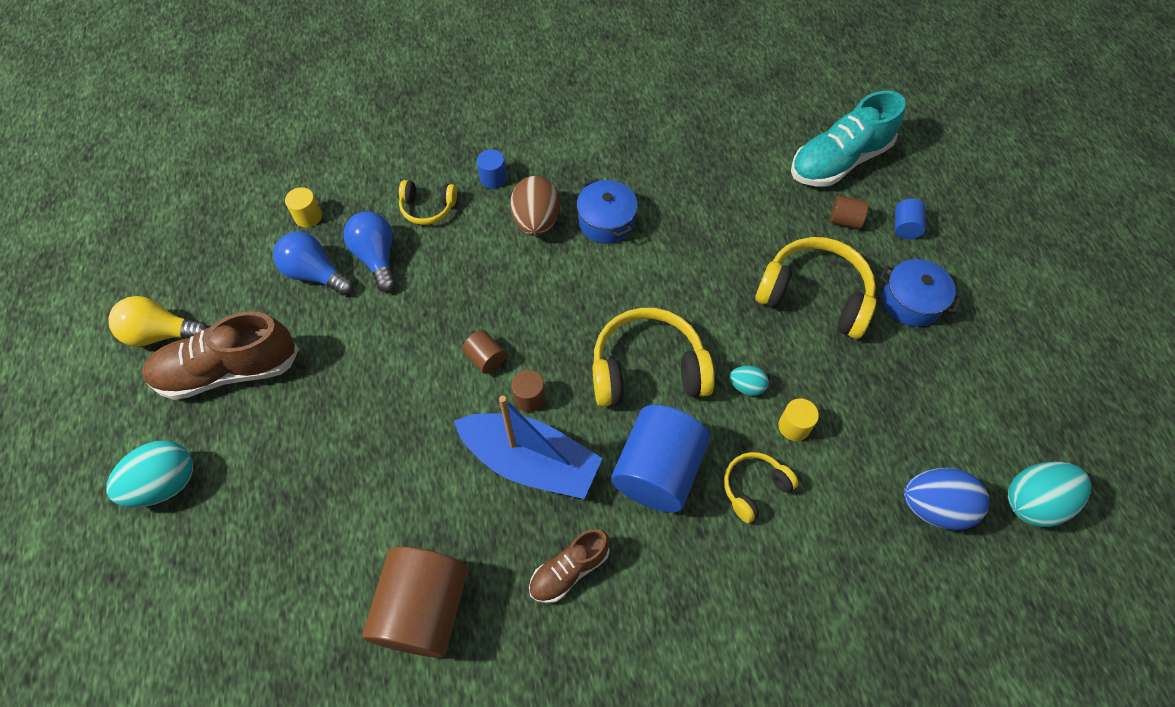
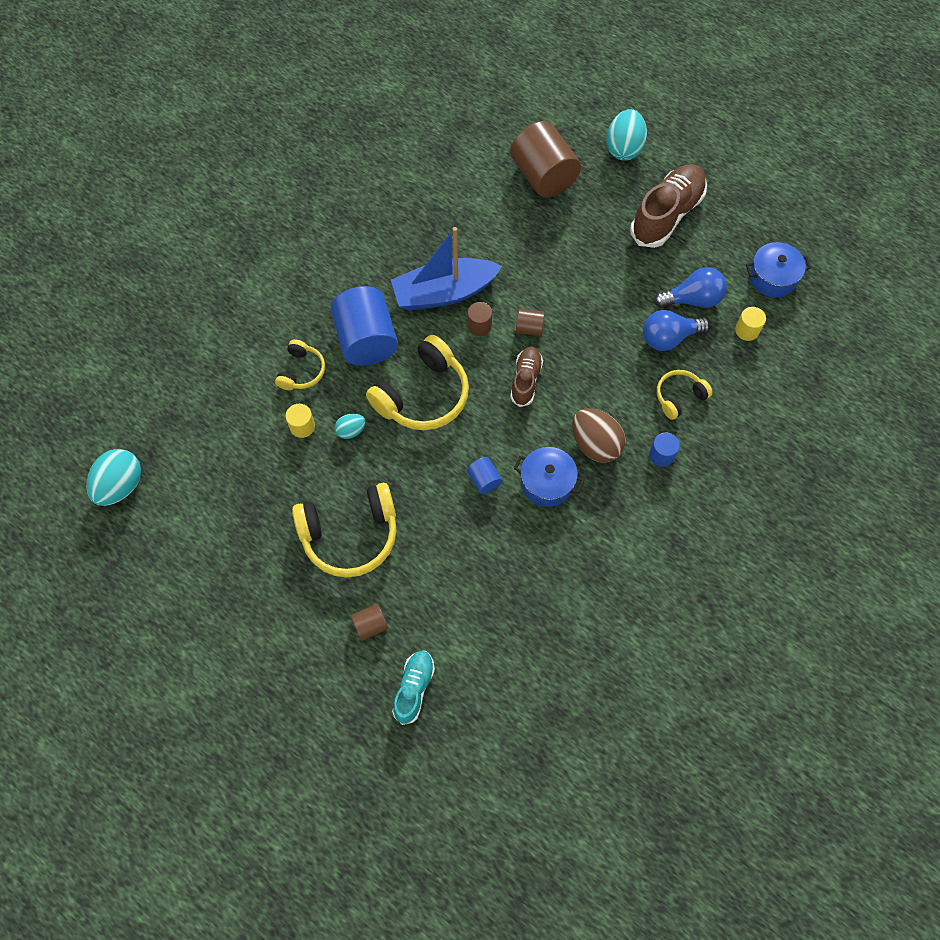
camera: 140 degrees right, 5 degrees up
(162, 334) = (730, 204): yellow light bulb -> none
(377, 258) = (669, 338): blue light bulb -> blue light bulb turned 135 degrees clockwise
(423, 609) = (431, 193): brown cylinder -> brown cylinder (543, 176)
(569, 570) = (373, 258): brown shoe -> brown shoe (526, 380)
(839, 161) = (414, 688): turquoise shoe -> turquoise shoe, size x0.56
(905, 227) = (318, 656): blue cylinder -> blue cylinder (484, 480)
(911, 302) = (276, 584): blue pot -> blue pot (772, 277)
(934, 507) = (184, 437): blue egg -> none

